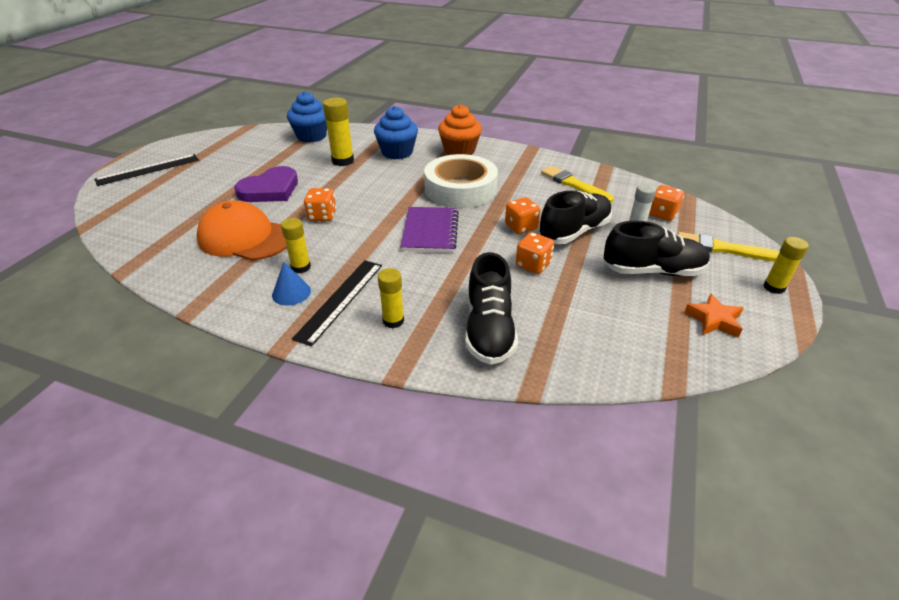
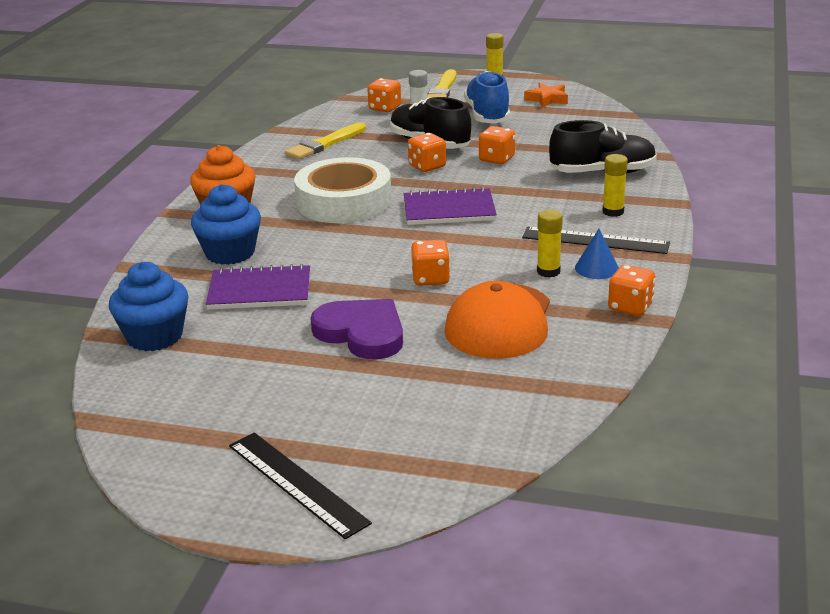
camera: 95 degrees left, 10 degrees down
(218, 300) = (630, 307): none -> orange dice
(343, 161) = (260, 291): yellow glue stick -> purple notebook
(652, 271) = (487, 115): black shoe -> blue shoe

